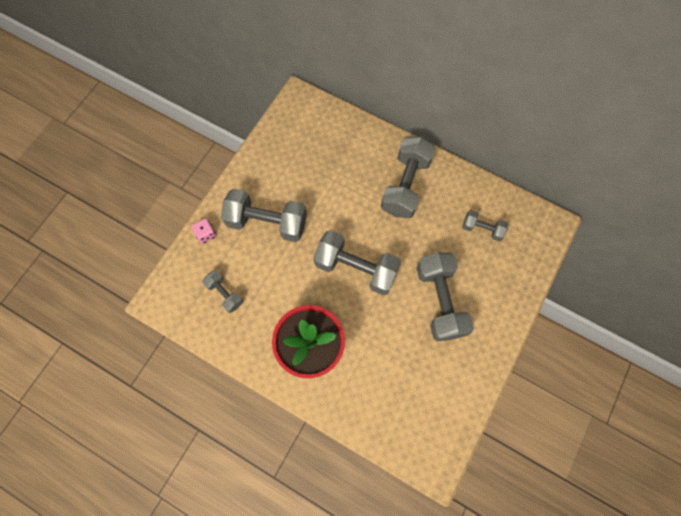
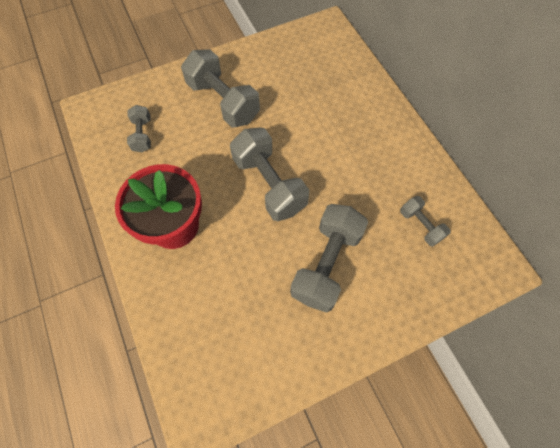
camera: 35 degrees right, 5 degrees down
(206, 234) = (167, 82): pink dice -> none
(405, 185) = (371, 143): grey dumbbell -> none

